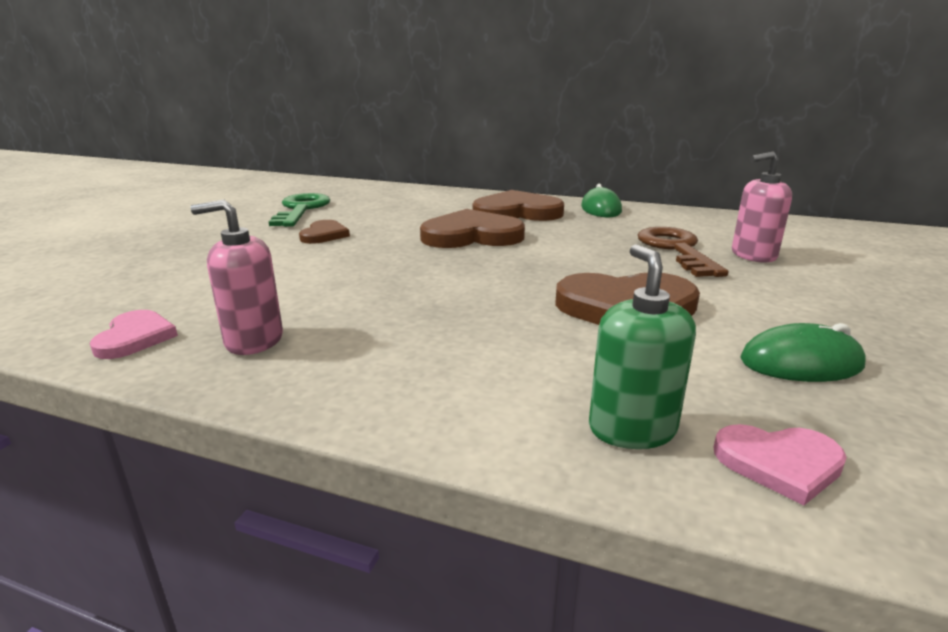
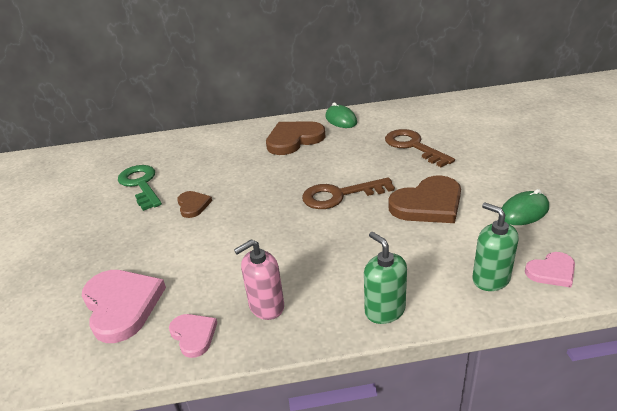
camera: 25 degrees left, 10 degrees up
(121, 288) = (122, 305): none -> pink heart
(396, 402) = (384, 310): none -> green soap dispenser
(472, 236) = (290, 173): brown heart -> none
(506, 268) = (339, 195): none -> brown key
(753, 255) = (453, 138): pink soap dispenser -> none

